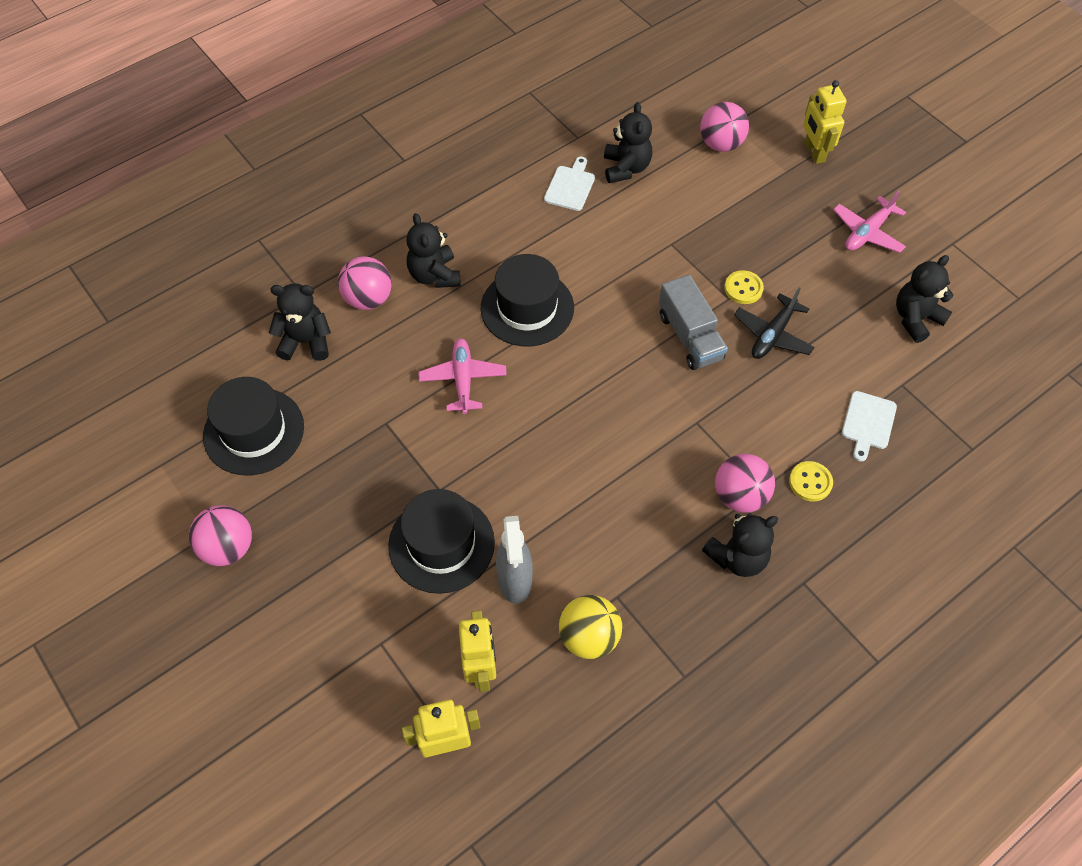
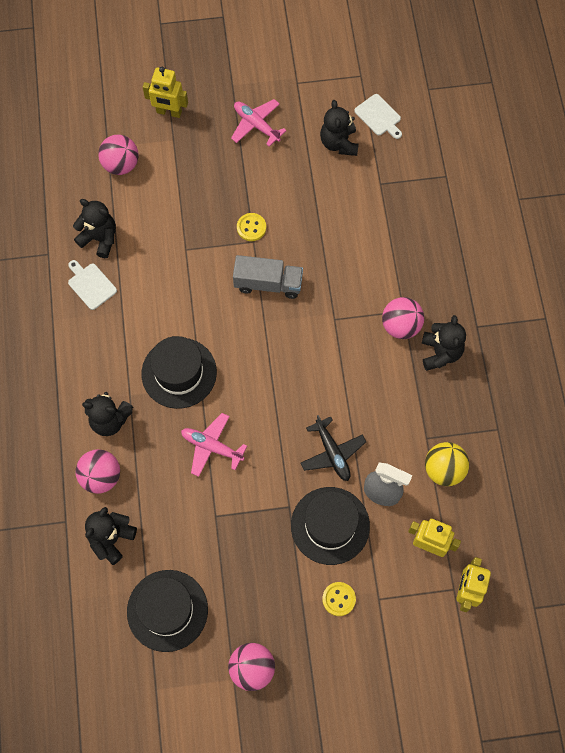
camera: 60 degrees left, 10 degrees up
(772, 335) = (298, 233): black plane -> black plane (332, 453)
(810, 482) = (415, 280): yellow button -> yellow button (339, 599)
(867, 232) = (256, 125): pink plane -> pink plane turned 150 degrees clockwise
(868, 423) = (395, 220): white cutting board -> white cutting board (379, 116)

